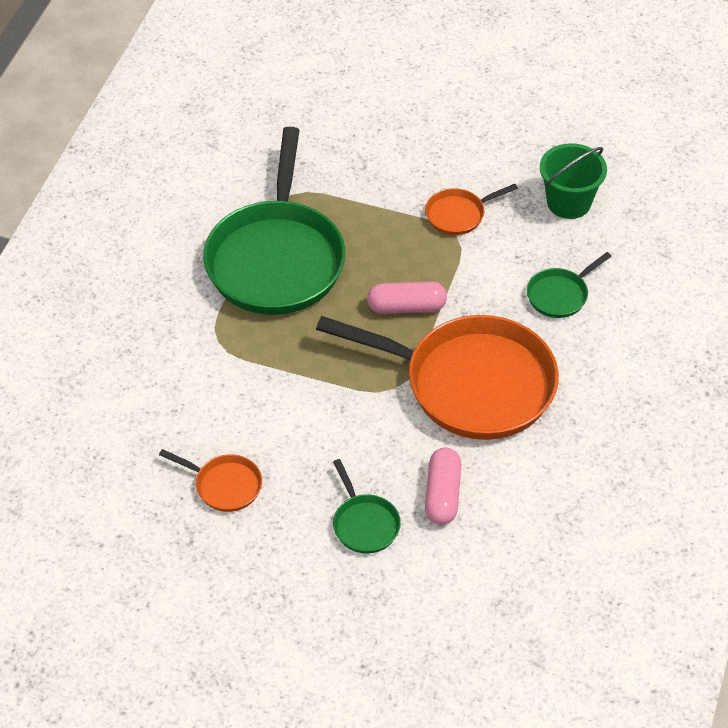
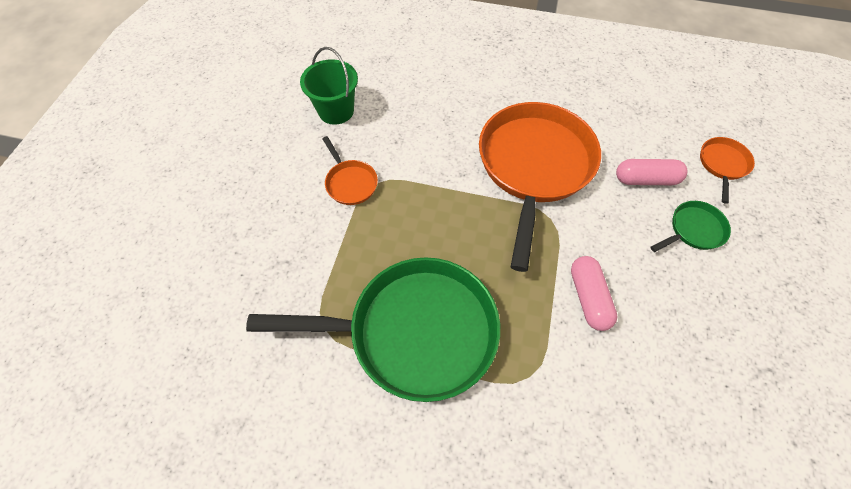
camera: 95 degrees left, 10 degrees up
(224, 485) = (698, 347): orange pan -> orange pan (722, 165)
(406, 307) = (460, 215): pink capsule -> pink capsule (588, 297)
(560, 295) = (434, 114): green pan -> none

